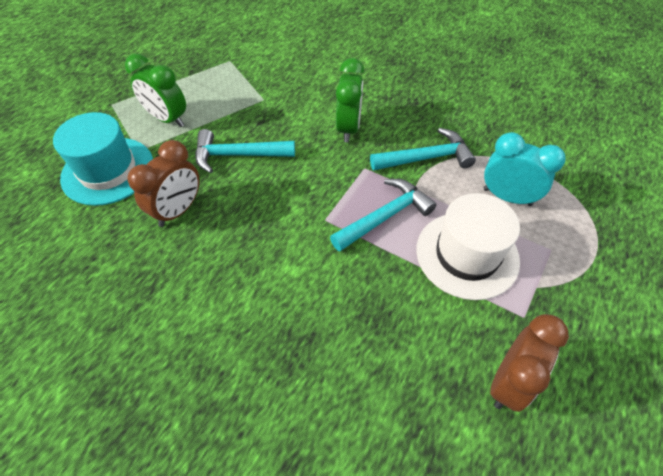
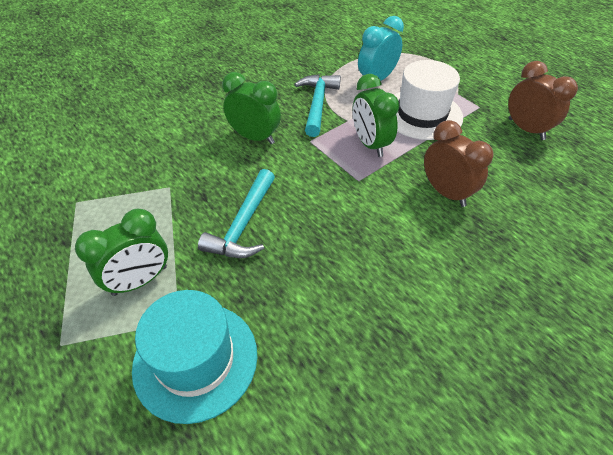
camera: 70 degrees left, 5 degrees down
(178, 210) = (299, 291): brown clock -> brown clock (446, 192)
(384, 217) = (370, 144): turquoise hammer -> green clock

